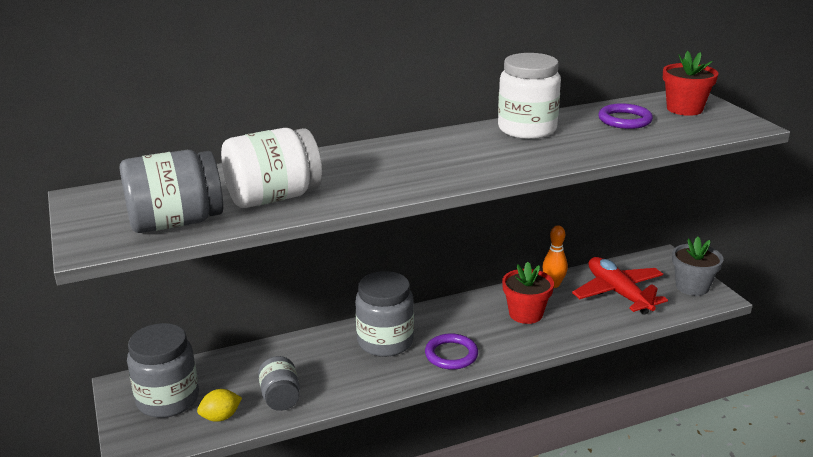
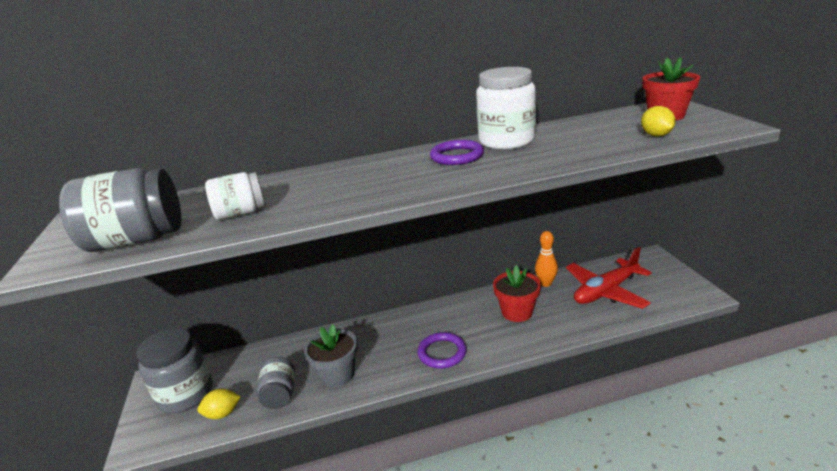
camera: 10 degrees right, 0 degrees up
(273, 198) = (241, 213): white jar -> white jar, size x0.60
(385, 342) = (386, 339): grey jar -> none
(618, 293) = (606, 291): red plane -> red plane turned 105 degrees counterclockwise
(624, 120) = (604, 128): purple ring -> purple ring (457, 156)
(676, 131) = (656, 135): none -> yellow lemon
(692, 287) = (677, 285): grey flower pot -> grey flower pot (337, 374)

